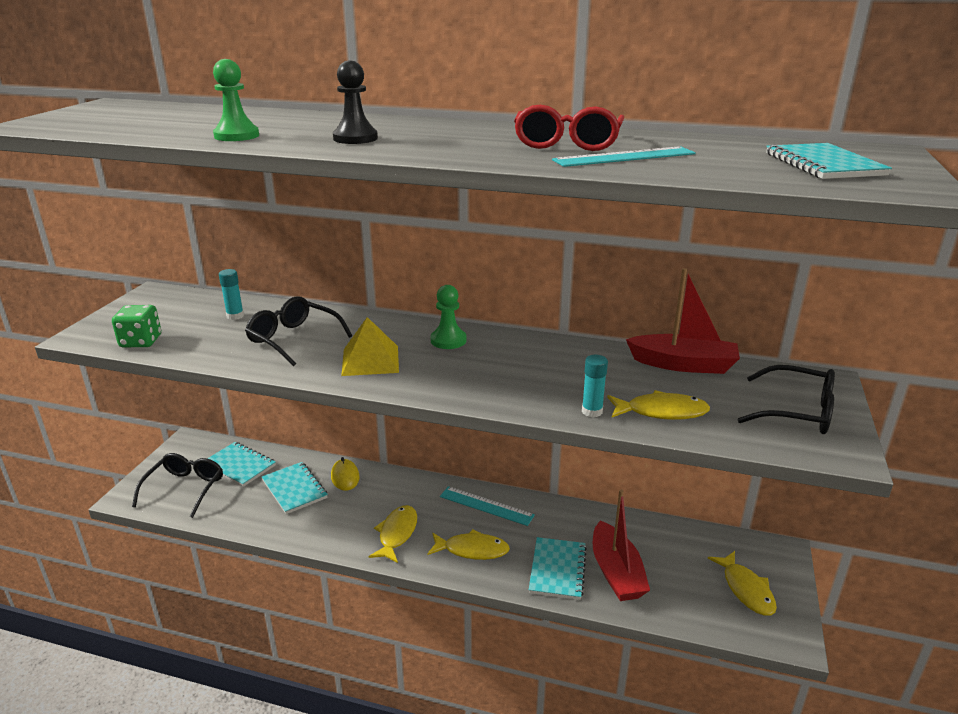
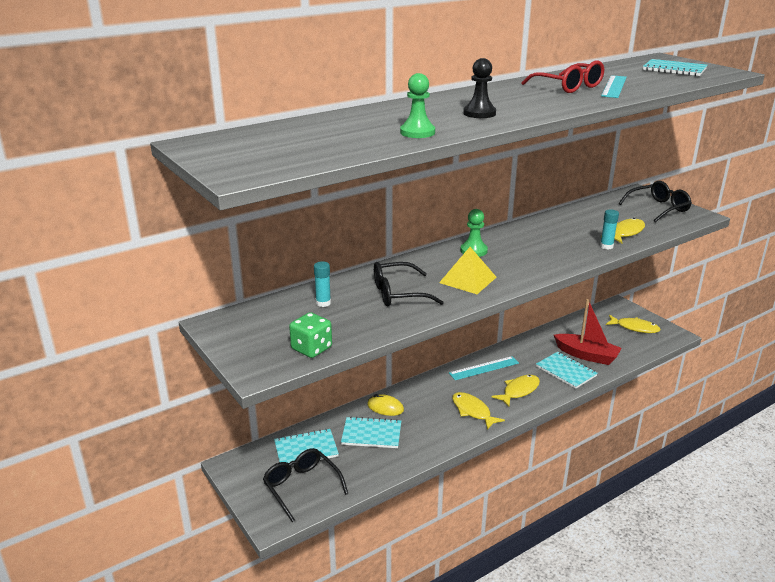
camera: 50 degrees left, 0 degrees up
(683, 364) = (585, 210): red boat -> none

